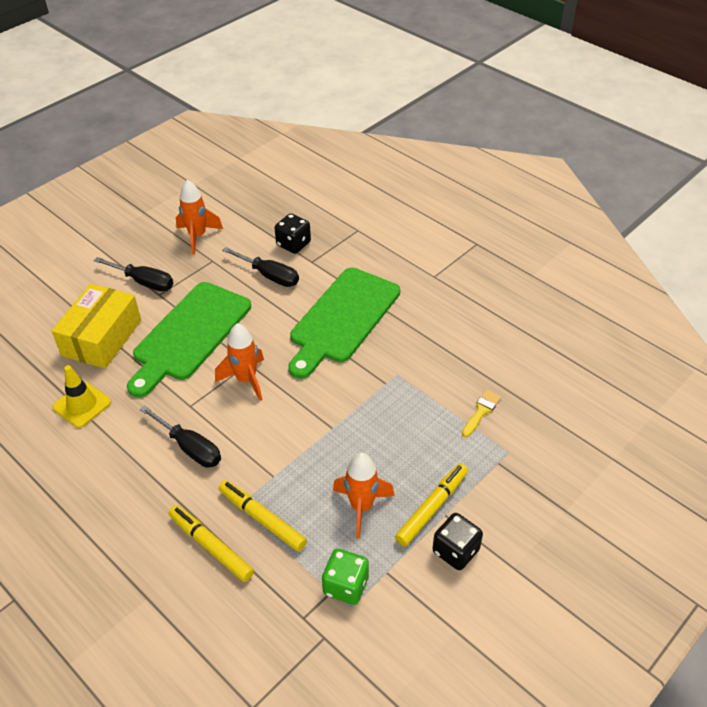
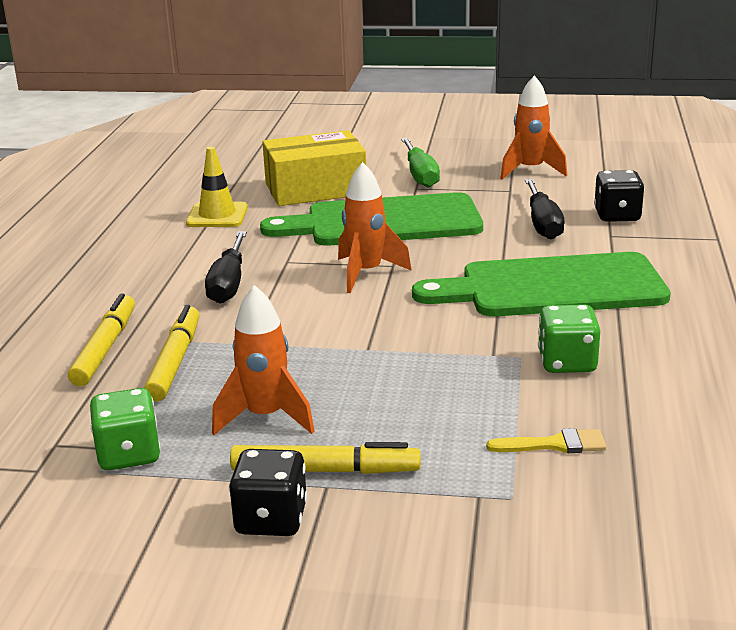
camera: 55 degrees right, 20 degrees down
(144, 282) = (420, 175): black screwdriver -> green screwdriver
(418, 362) = (567, 363): none -> green dice

